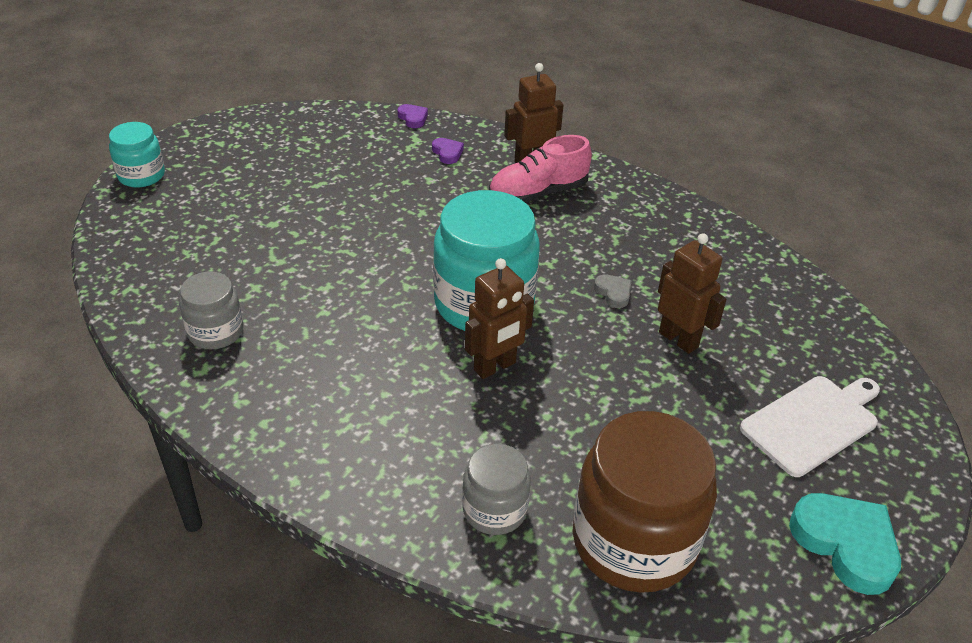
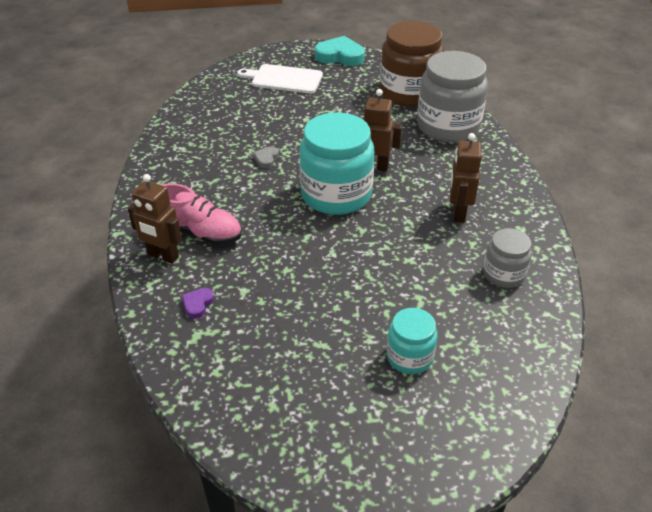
camera: 130 degrees left, 0 degrees up
(141, 175) = (452, 467): turquoise jar -> turquoise jar (409, 357)
(413, 118) = (165, 360): purple heart -> none
(494, 510) = (448, 126): grey jar -> grey jar, size x1.89
(678, 339) = (276, 127): brown robot -> brown robot (458, 213)
(845, 544) = (340, 56): turquoise heart -> turquoise heart turned 90 degrees clockwise

